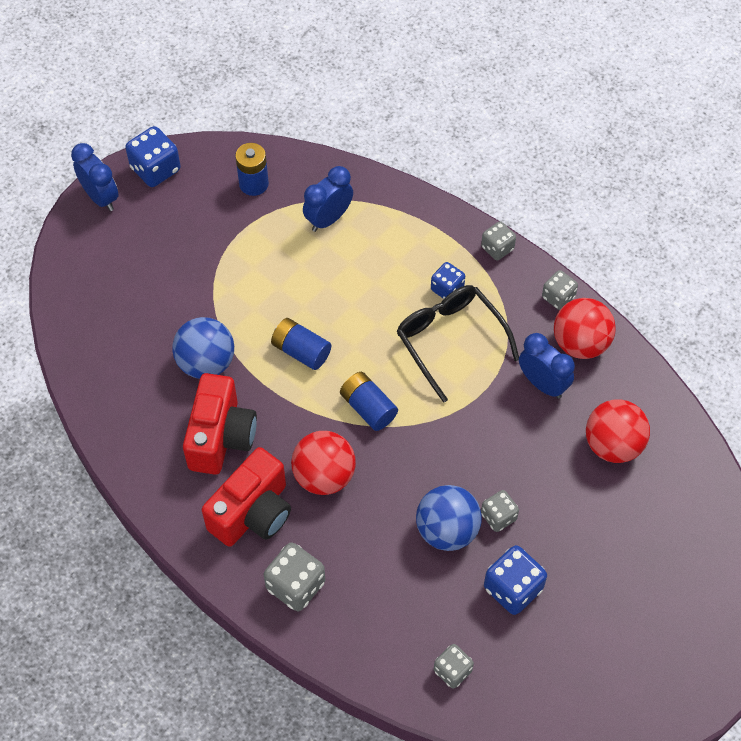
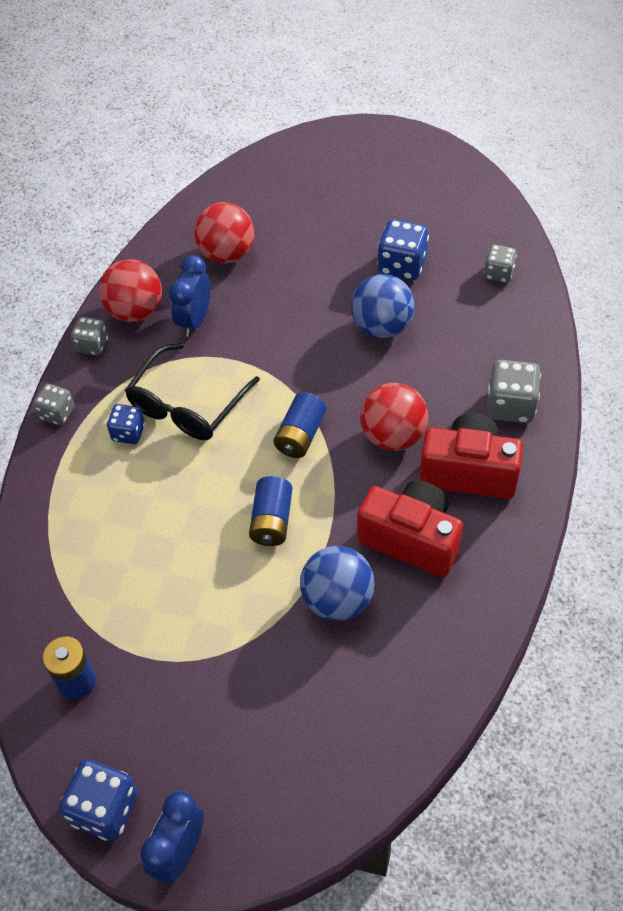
camera: 115 degrees left, 5 degrees down
(221, 437) = (411, 539): red camera -> red camera turned 45 degrees clockwise
(328, 219) = (91, 578): blue clock -> none
(498, 516) = (345, 299): grey dice -> none

